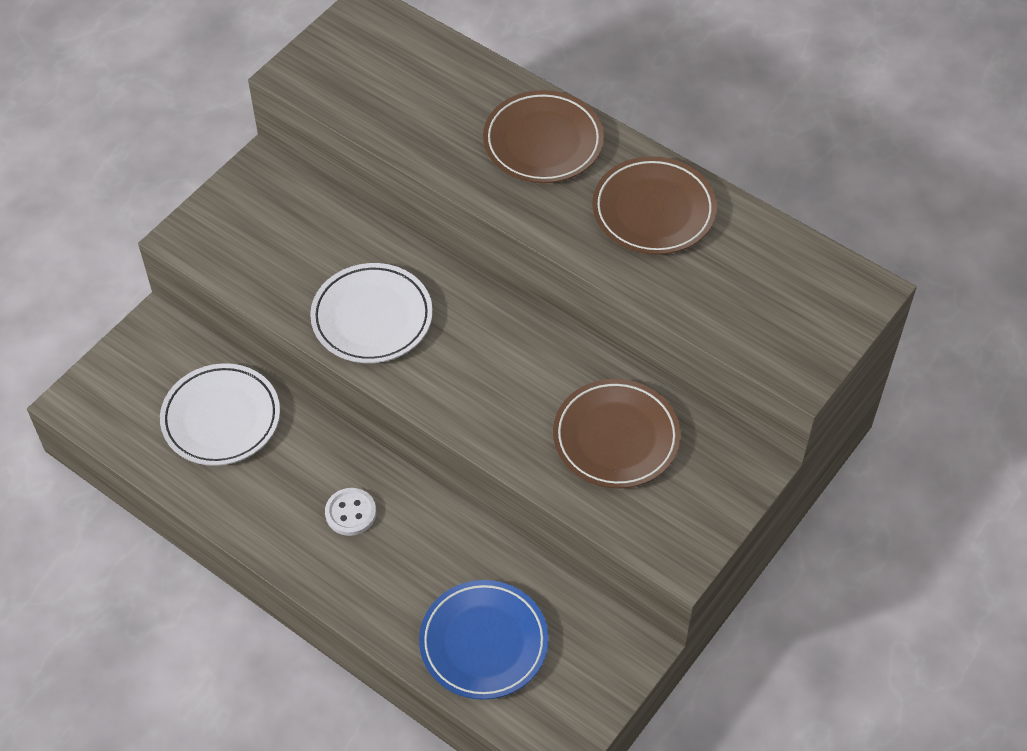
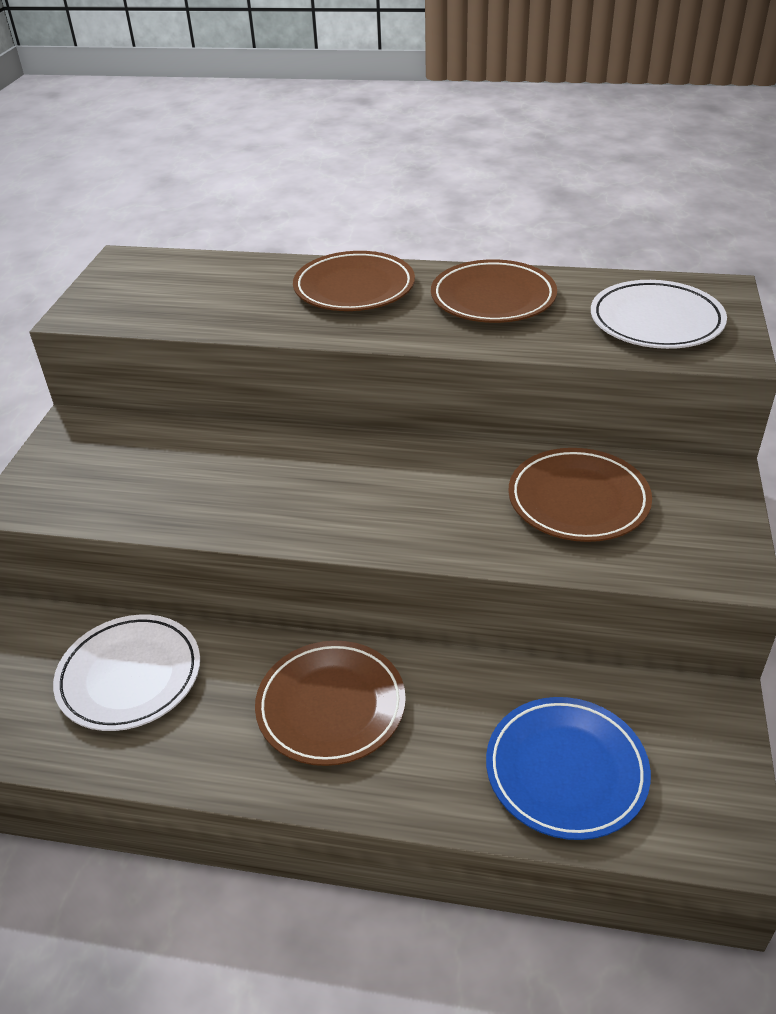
camera: 25 degrees left, 15 degrees down
(350, 513) = (331, 706): white button -> brown plate
(372, 317) = (261, 497): white plate -> white plate (656, 321)

